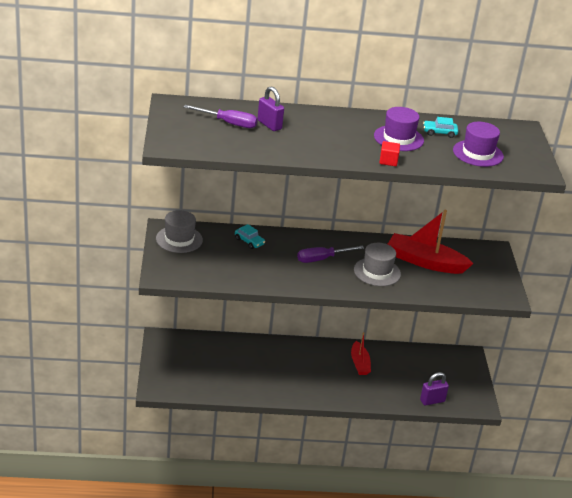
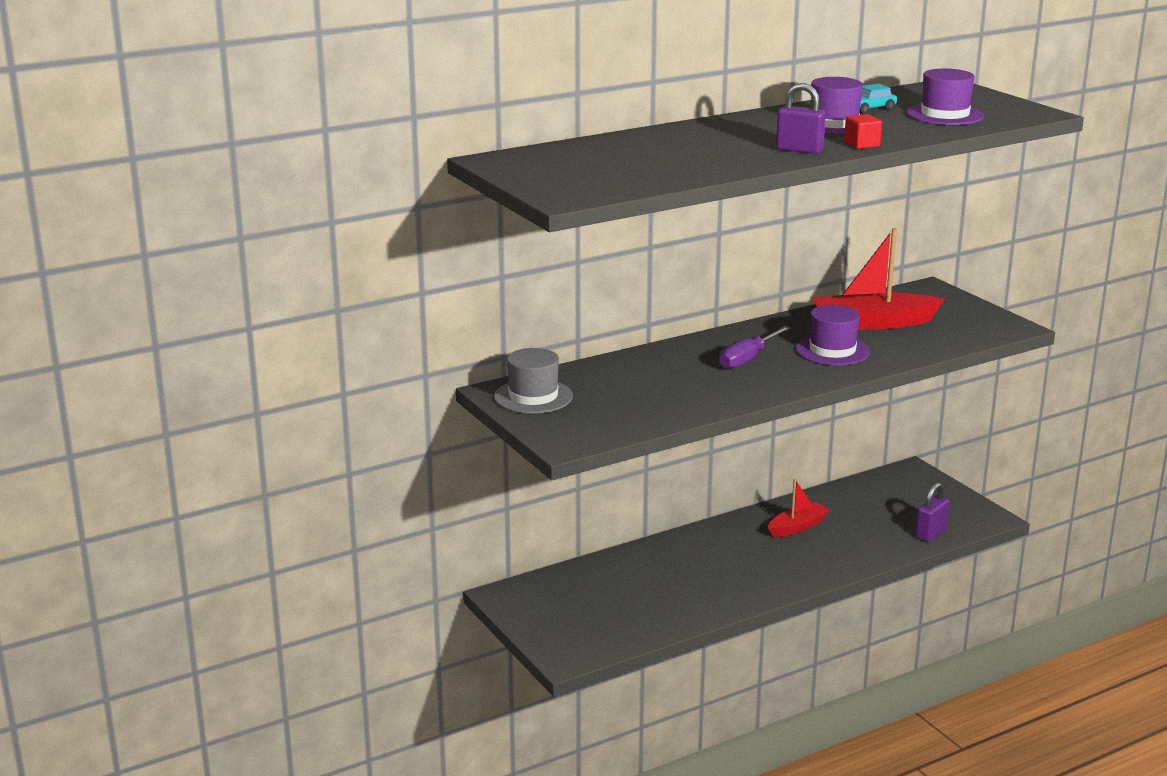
camera: 25 degrees left, 10 degrees down
(228, 123) = (605, 160): purple screwdriver -> none
(249, 241) = (630, 370): turquoise car -> none
(269, 125) = (659, 149): purple padlock -> purple padlock (799, 150)
(359, 363) = (797, 527): red boat -> red boat turned 90 degrees counterclockwise
(377, 272) = (832, 350): grey hat -> purple hat

